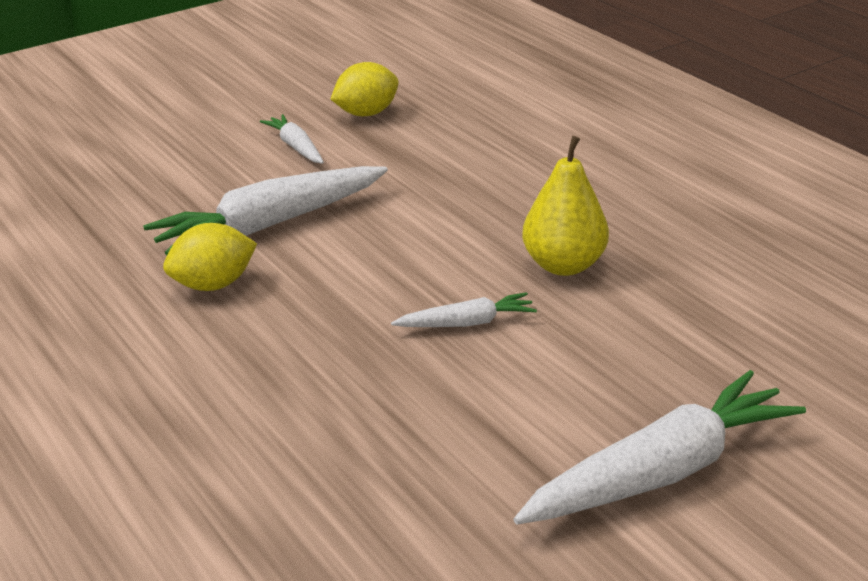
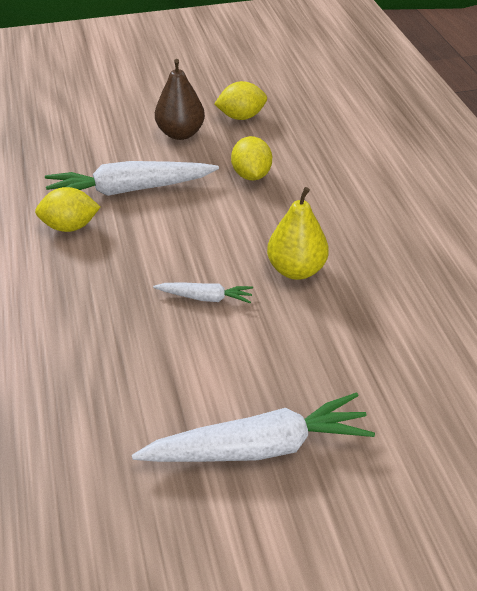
camera: 20 degrees right, 10 degrees up
(295, 147) = (180, 133): white carrot -> brown pear
(427, 174) = (251, 175): none -> yellow lemon

